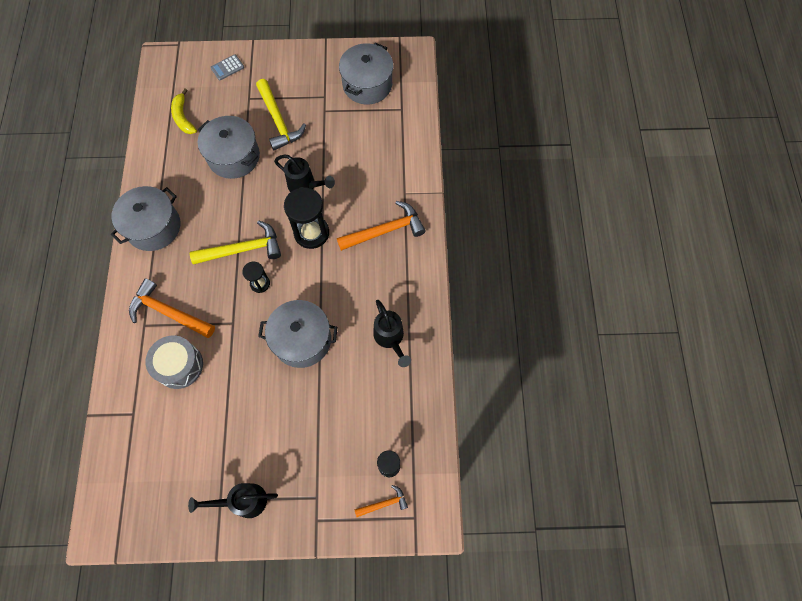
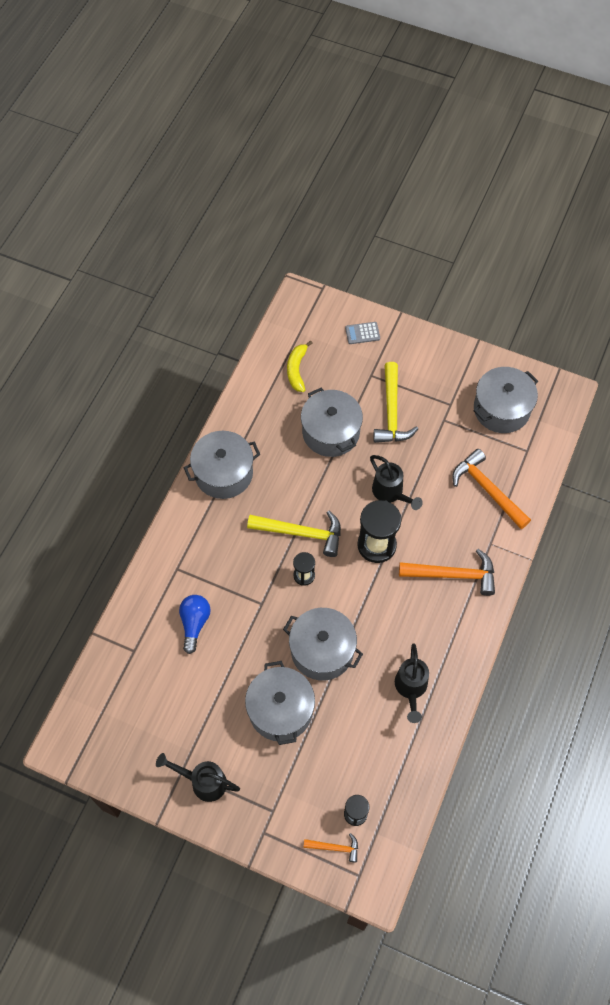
camera: 25 degrees right, 5 degrees down
(168, 312) = (204, 566): orange hammer -> orange hammer (487, 489)
(179, 365) = (194, 623): grey drum -> blue light bulb
(287, 406) = (280, 710): none -> grey pot

